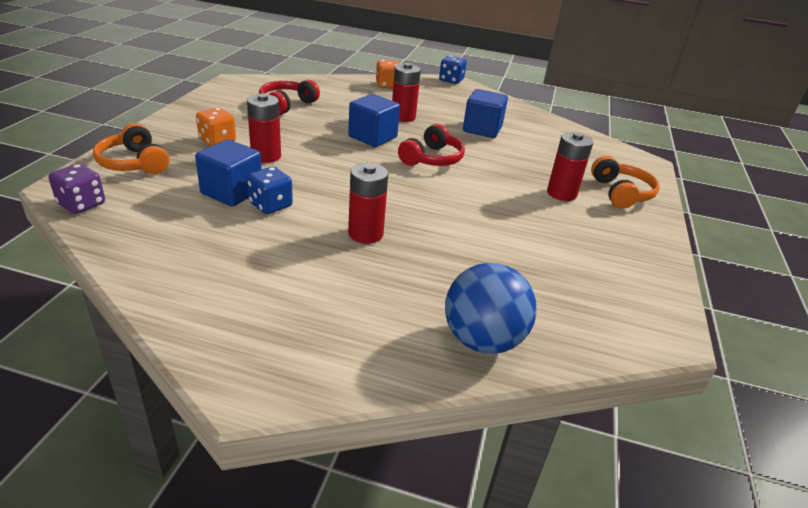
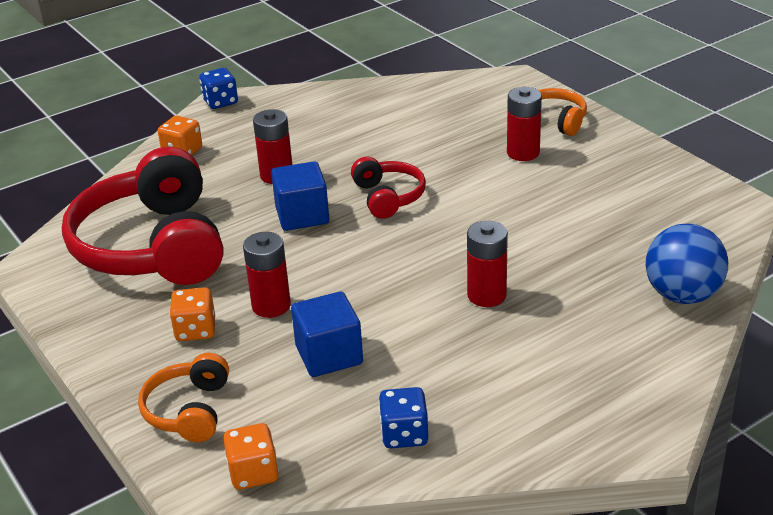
camera: 45 degrees left, 0 degrees up
(82, 204) = (253, 473): purple dice -> orange dice
(134, 163) = (189, 410): orange headphones -> orange headphones turned 90 degrees clockwise
(270, 205) = (381, 337): blue dice -> blue dice (404, 434)
(287, 105) = (153, 246): red headphones -> red headphones, size x2.09
(482, 129) = (359, 137): blue cube -> none

